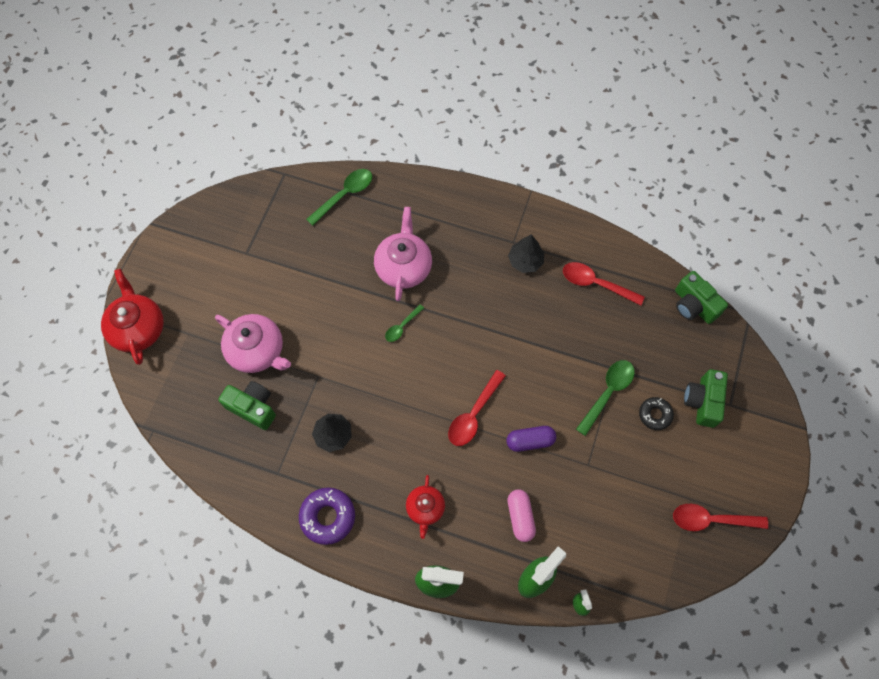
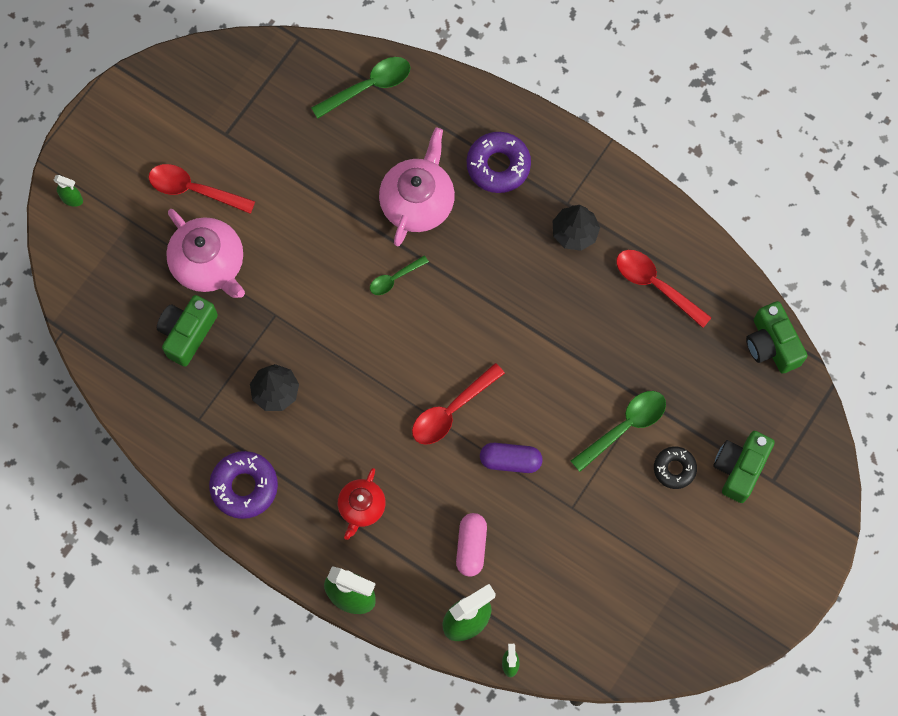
camera: 15 degrees right, 5 degrees up
(138, 328) = (72, 199): red teapot -> green spray bottle
(253, 407) = (187, 333): green camera -> green camera turned 105 degrees counterclockwise
(455, 227) = (498, 166): none -> purple donut
(711, 520) = (699, 611): red spoon -> red spoon (194, 190)

